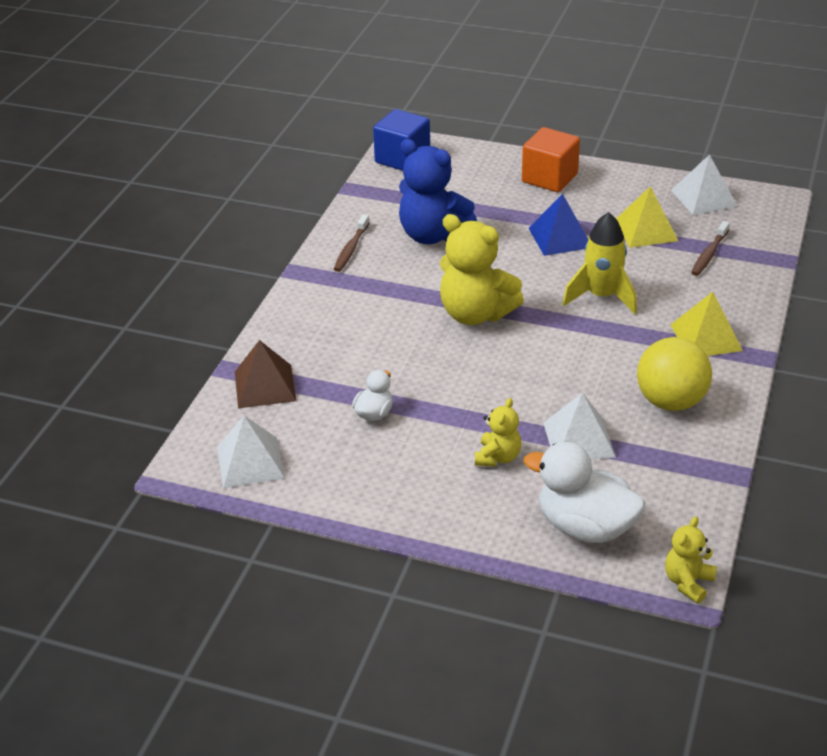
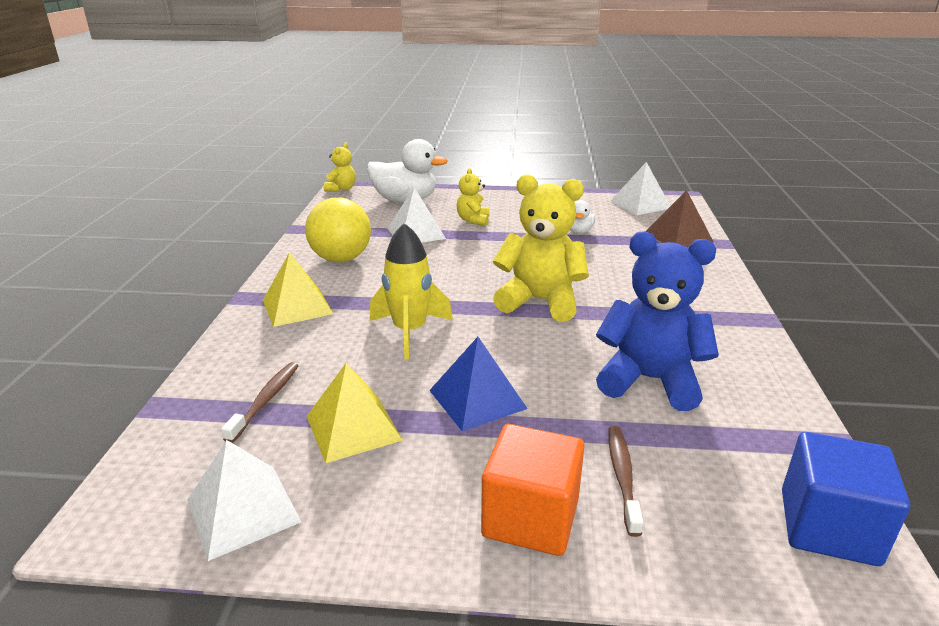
camera: 165 degrees right, 10 degrees down
(351, 249) = (733, 350): brown toothbrush -> brown toothbrush (622, 477)

